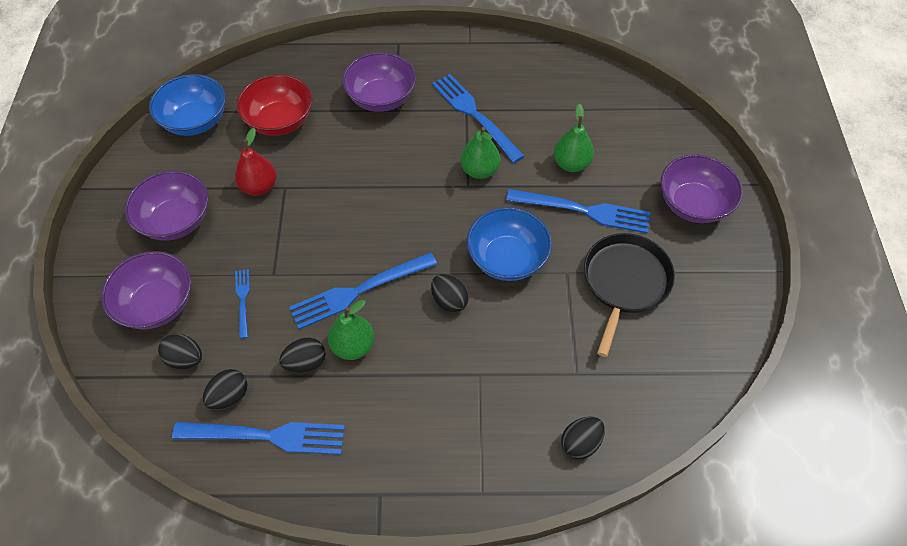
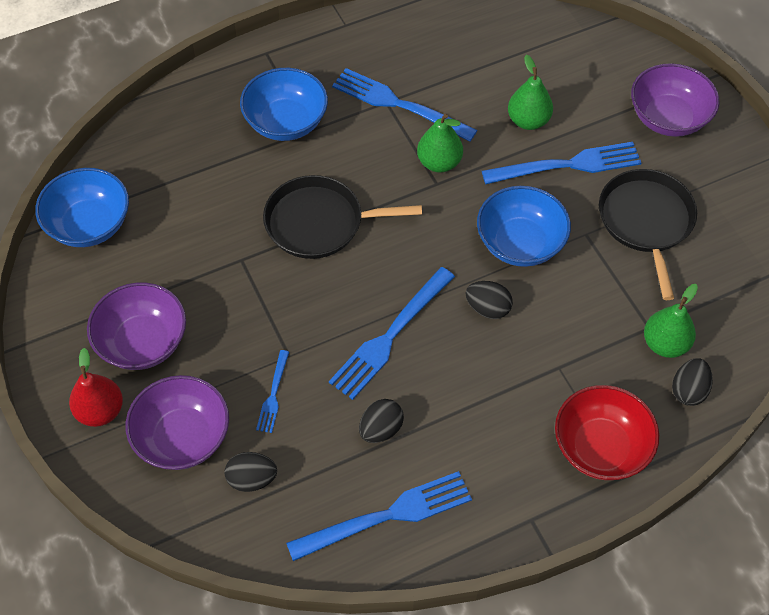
camera: 25 degrees left, 0 degrees up
(229, 396) = (323, 495): black egg -> none
(242, 300) = (273, 395): blue fork -> blue fork turned 135 degrees counterclockwise
(259, 187) = (213, 270): red pear -> red pear (100, 411)
(280, 121) = (188, 189): red bowl -> red bowl (601, 447)
(353, 346) = (419, 392): green pear -> green pear (665, 344)
(359, 182) = (319, 222): none -> black pan
(381, 98) = (286, 122): purple bowl -> blue bowl

